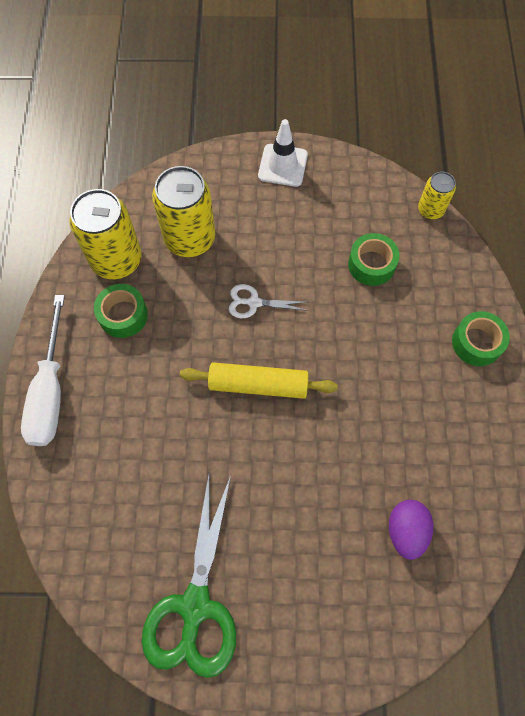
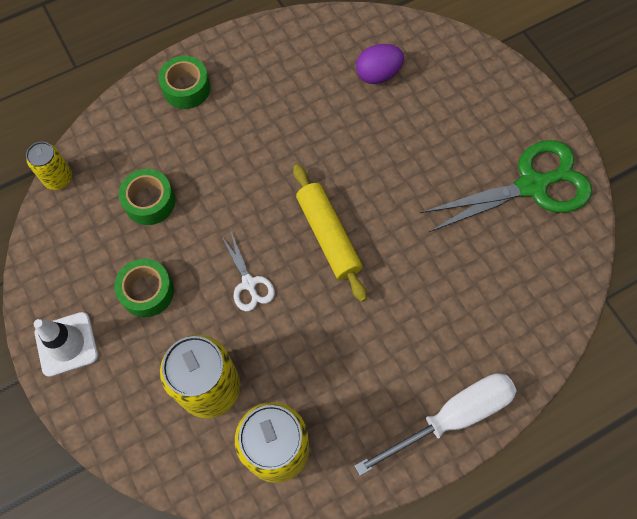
camera: 120 degrees left, 0 degrees up
(123, 315) = (334, 400): green tape -> green tape (147, 291)

